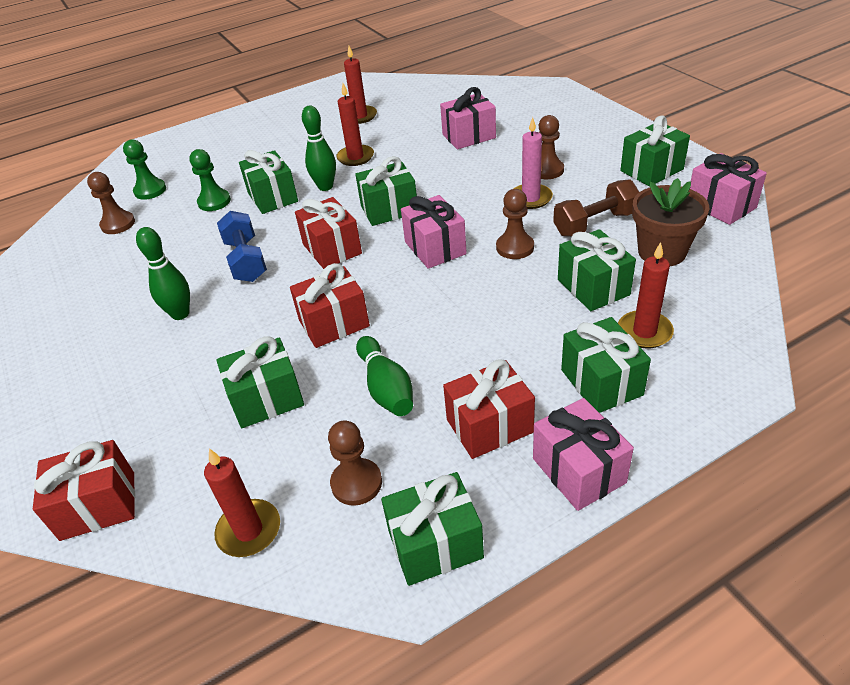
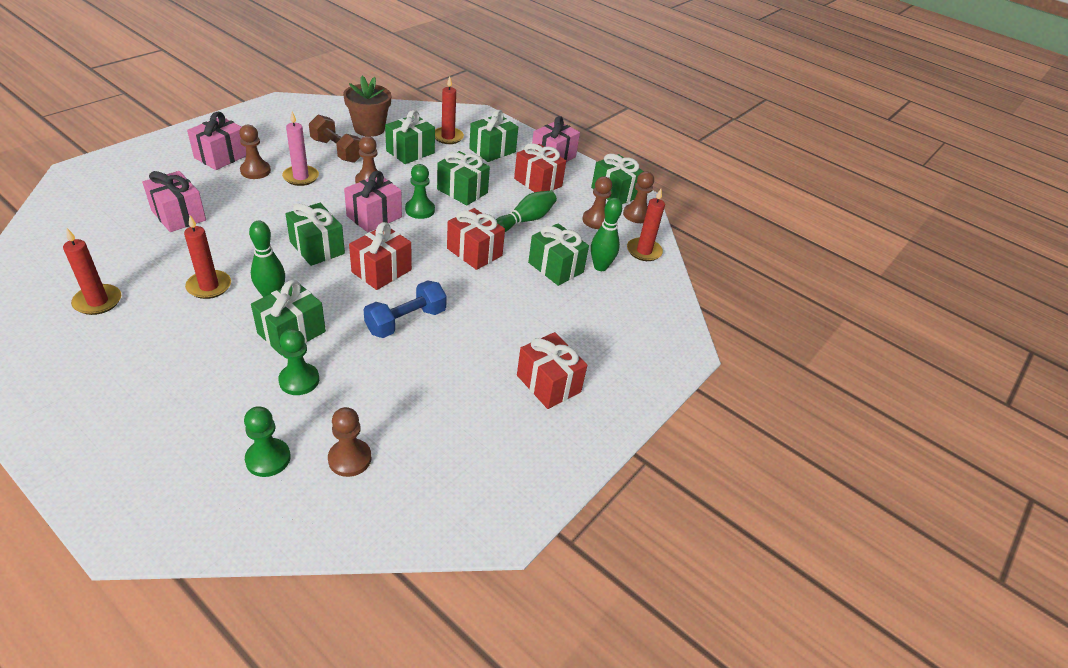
camera: 120 degrees left, 0 degrees up
(98, 505) = (667, 317): red gift -> red gift (548, 384)
(180, 314) = (488, 341): green bowling pin -> green bowling pin (600, 267)
(353, 559) = (636, 215): none -> brown pawn
(440, 285) = (420, 210): none -> green pawn
(651, 170) = (261, 127): green gift -> green gift (462, 191)
(721, 206) = (313, 107): pink gift -> pink gift (221, 156)

